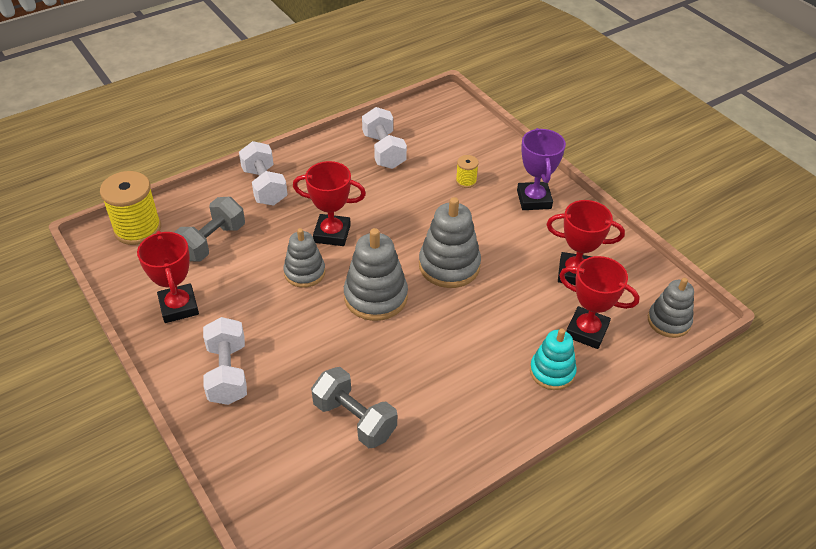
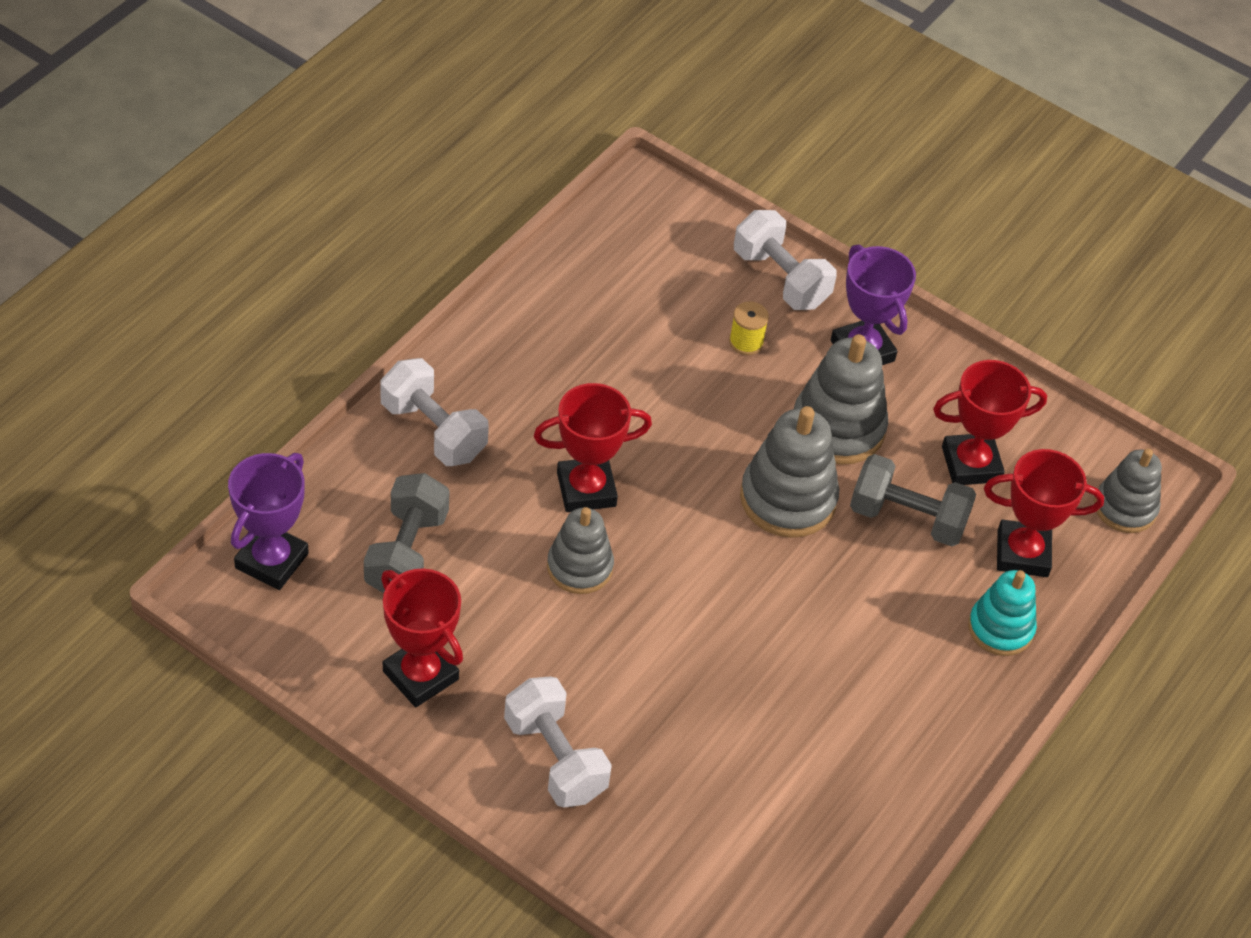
camera: 25 degrees left, 5 degrees up
(137, 229) = (271, 561): yellow spool -> purple trophy
(354, 419) = (769, 774): grey dumbbell -> grey dumbbell (907, 518)
(375, 297) = (705, 579): grey stacking toy -> grey stacking toy (838, 428)
(384, 151) = (590, 315): white dumbbell -> white dumbbell (780, 278)

